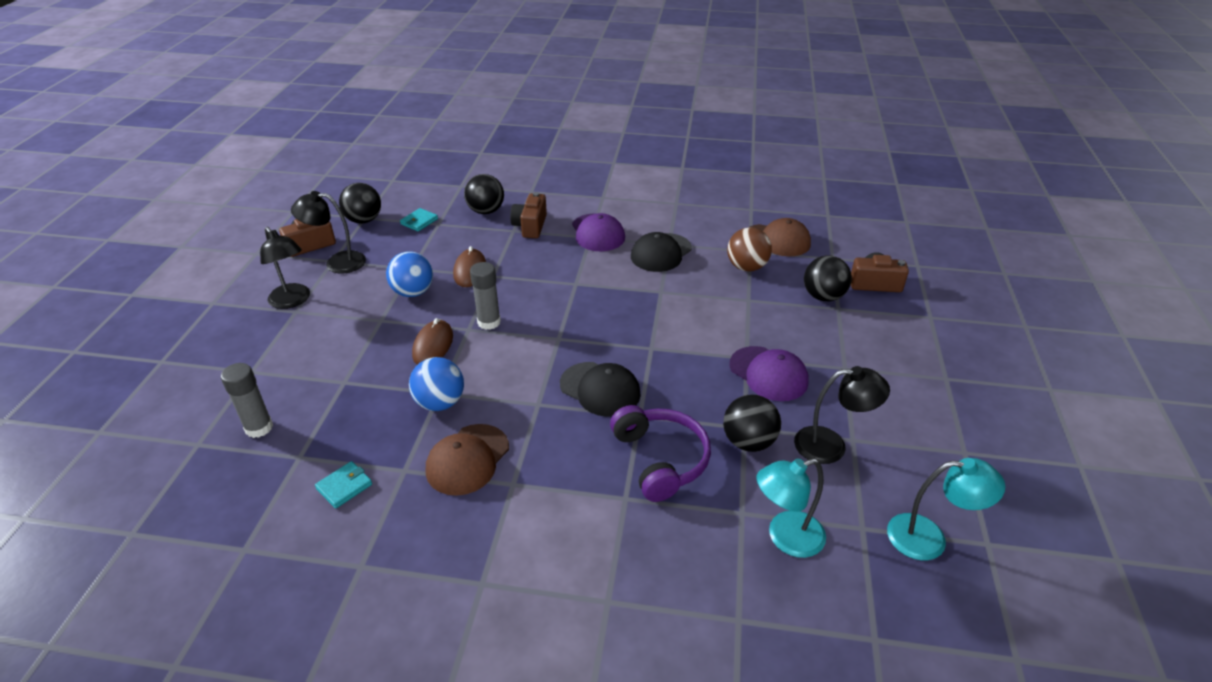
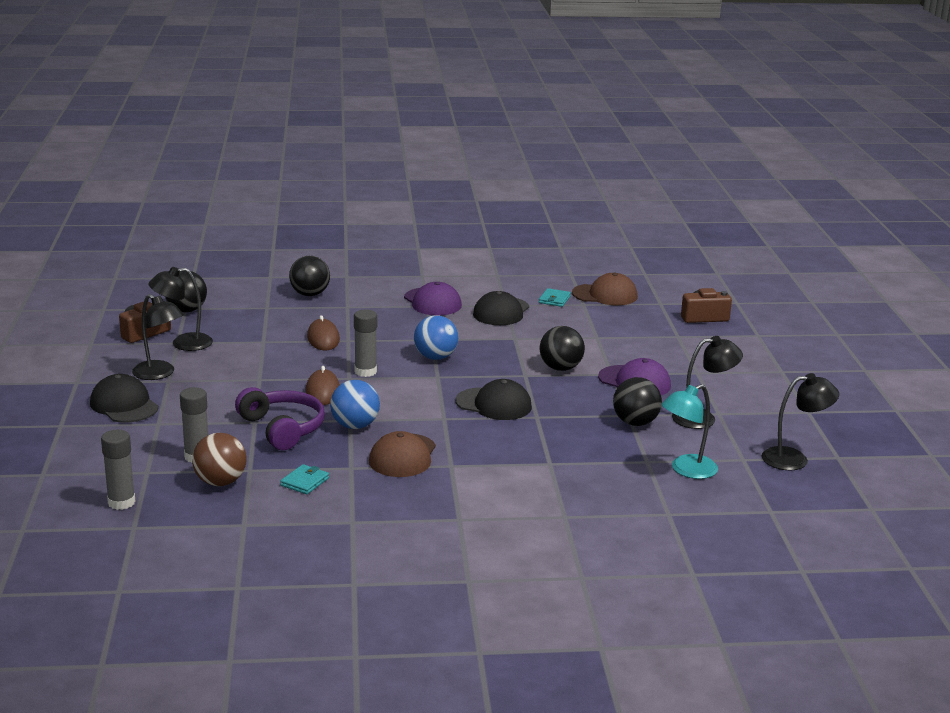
camera: 15 degrees left, 15 degrees down
(144, 489) = (121, 502): none -> grey glue stick
(235, 340) = (124, 405): none -> black cap
(413, 292) = (277, 358): blue ball -> blue ball (435, 357)
(419, 221) = (246, 307): turquoise wallet -> turquoise wallet (554, 299)
(530, 226) = (362, 302): brown camera -> none
(660, 459) = (567, 439): purple headphones -> purple headphones (282, 428)
(746, 267) = (585, 315): brown ball -> brown ball (220, 482)
(823, 296) = (662, 329): black ball -> black ball (560, 368)
(929, 538) = (794, 459): turquoise lamp -> black lamp

